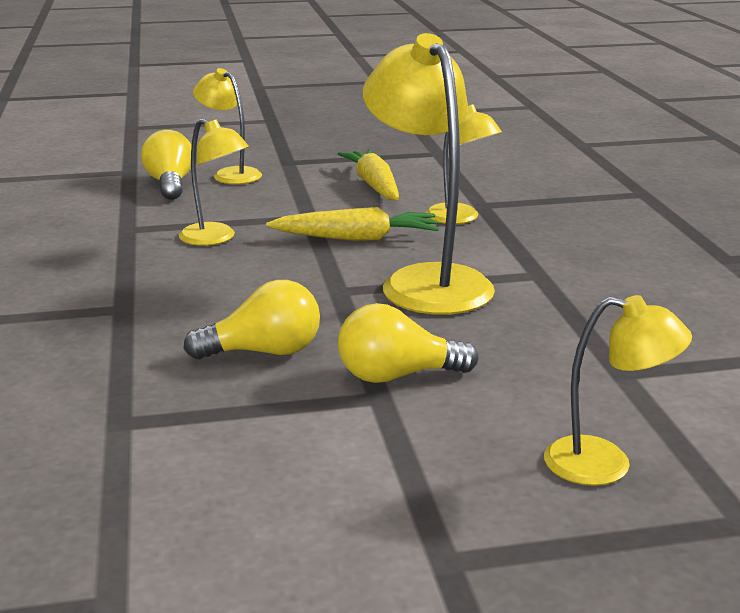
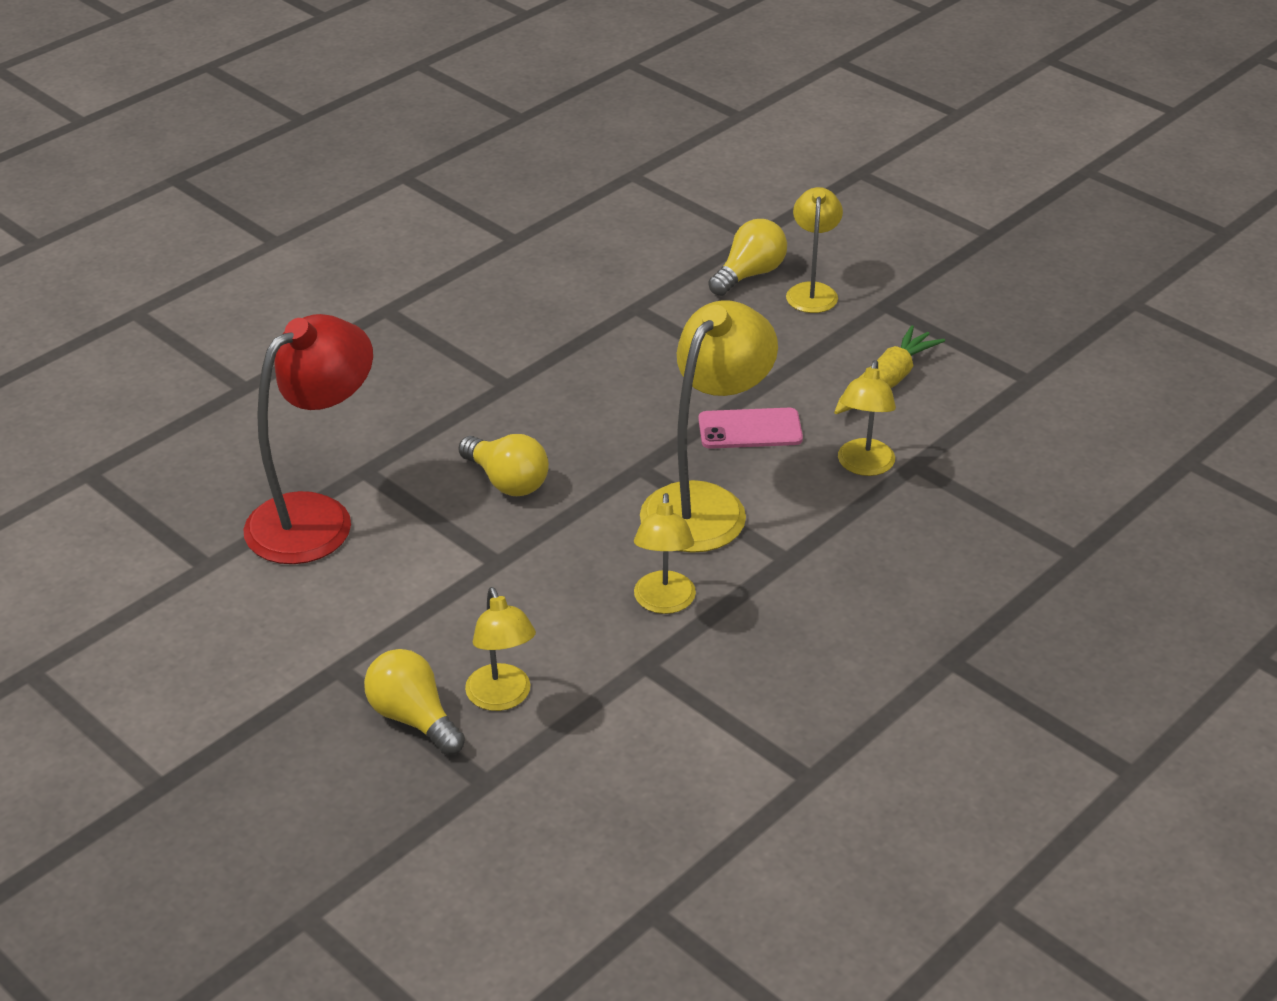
camera: 55 degrees right, 15 degrees up
(148, 481) = (316, 517): none -> red lamp
(215, 238) = (667, 359): yellow lamp -> yellow lamp (664, 603)
(356, 238) = (750, 429): yellow carrot -> pink phone
(397, 376) = (533, 557): yellow light bulb -> yellow light bulb (413, 718)

